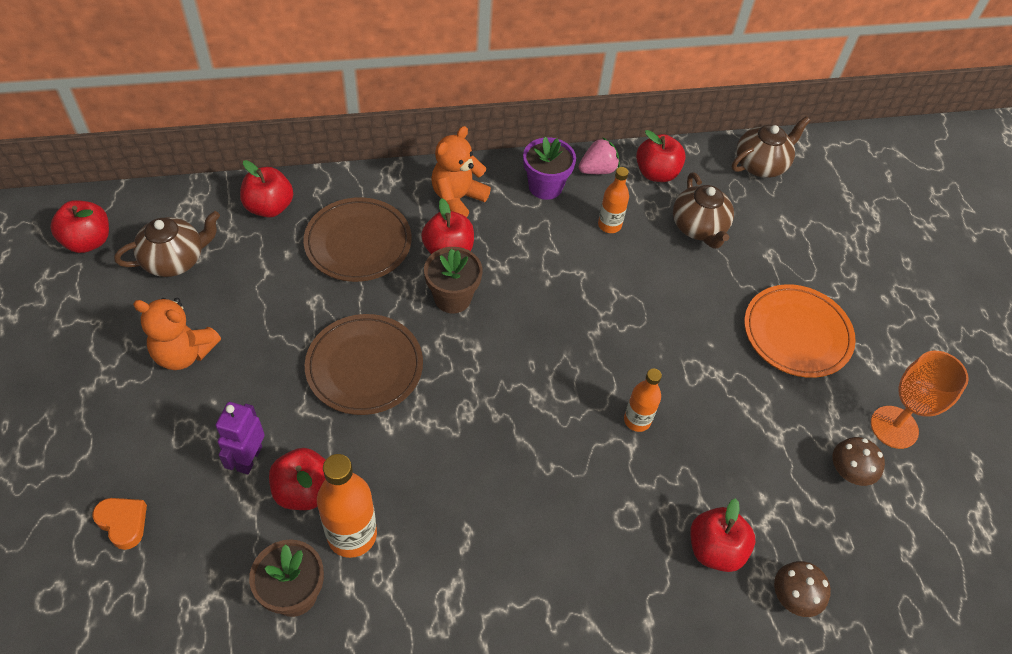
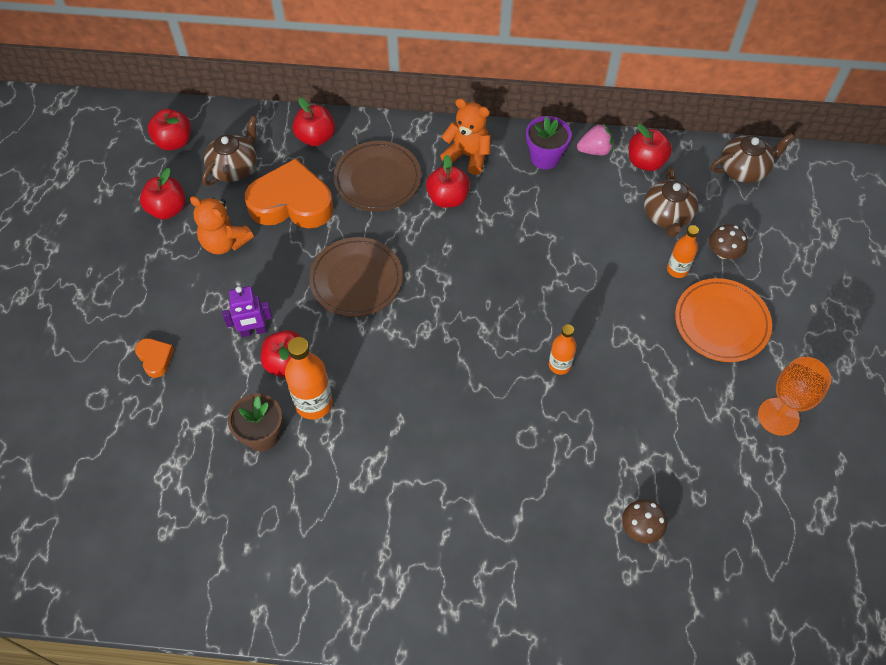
camera: 20 degrees right, 5 degrees up
(175, 260) = (234, 168): brown teapot -> brown teapot turned 45 degrees counterclockwise
(249, 458) = (253, 331): purple robot -> purple robot turned 135 degrees counterclockwise
(259, 289) = (291, 203): none -> orange heart
(452, 298) = (440, 238): brown flower pot -> none
(457, 199) = (467, 156): orange teddy bear -> orange teddy bear turned 60 degrees clockwise
(609, 225) = (589, 200): orange bottle -> orange bottle (677, 270)
(715, 549) = (589, 477): red apple -> red apple (167, 209)
(849, 472) = (724, 443): brown mushroom -> brown mushroom (723, 252)

